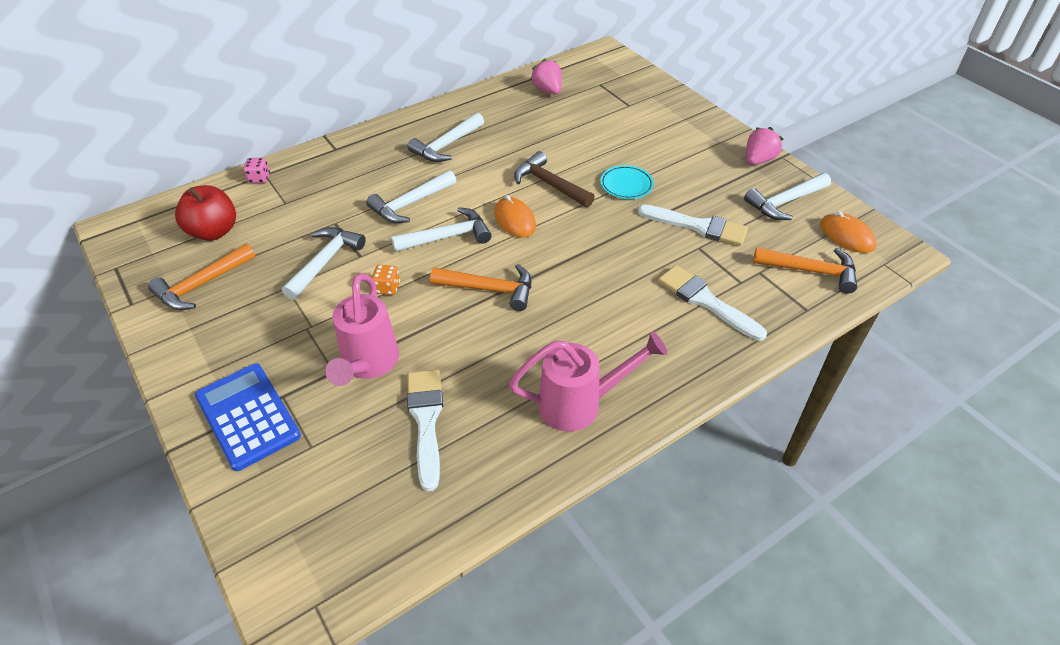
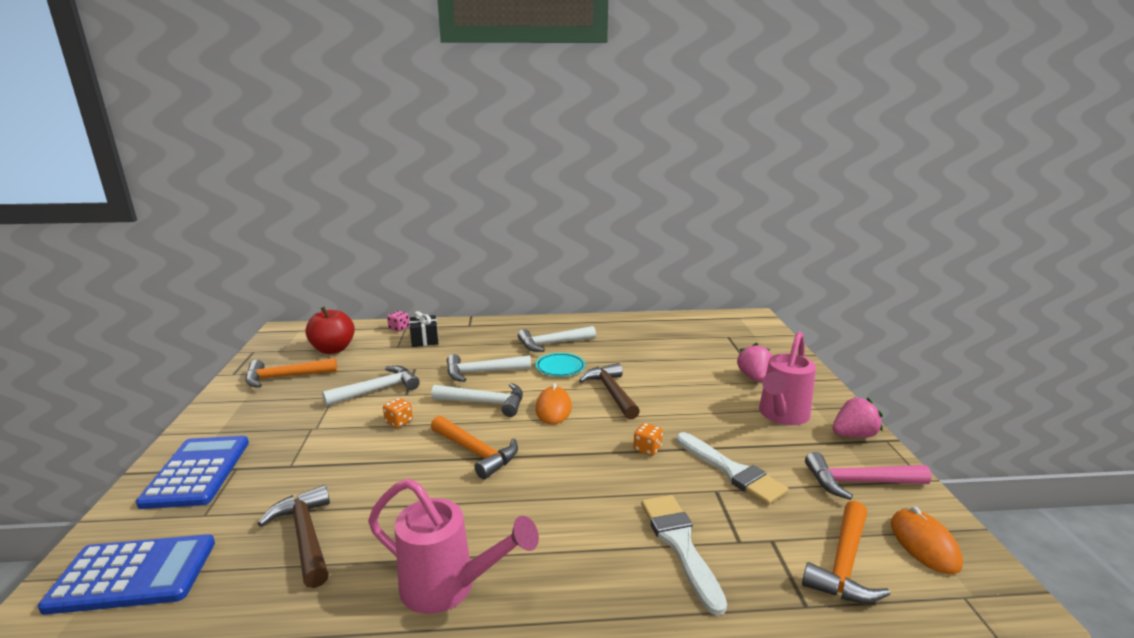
camera: 30 degrees right, 25 degrees down
(307, 184) = (424, 340): none -> black gift
(316, 517) = (133, 575): none -> blue calculator
(368, 365) = (318, 472): pink watering can -> pink watering can (781, 416)
(426, 420) = (305, 536): white brush -> brown hammer
(547, 90) = (675, 330): pink strawberry -> pink strawberry (754, 377)
(623, 231) = (647, 449): none -> orange dice
(626, 185) = (684, 414): turquoise plate -> turquoise plate (560, 367)
(784, 202) = (858, 482): white hammer -> pink hammer
(811, 271) = (844, 564): orange hammer -> orange hammer turned 75 degrees clockwise

